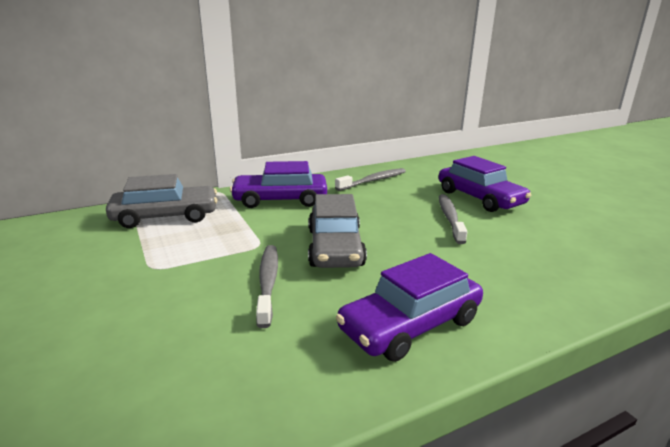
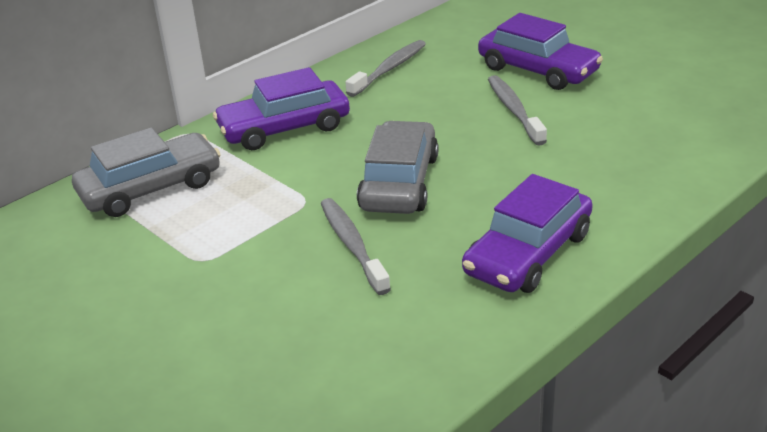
camera: 15 degrees left, 10 degrees up
(335, 247) = (399, 182): grey car -> grey car turned 150 degrees counterclockwise

